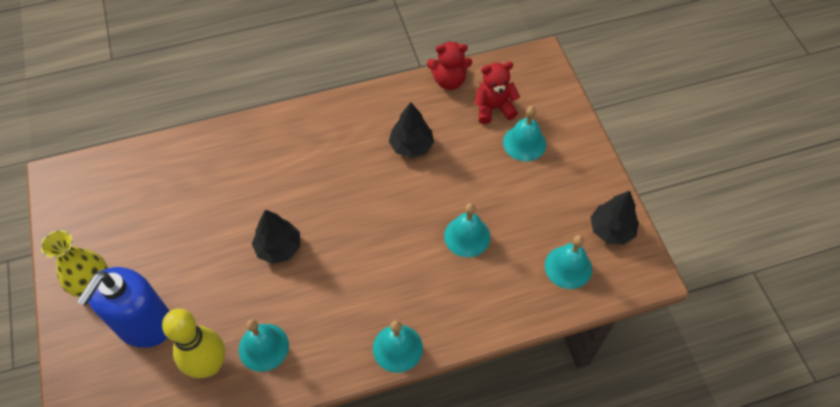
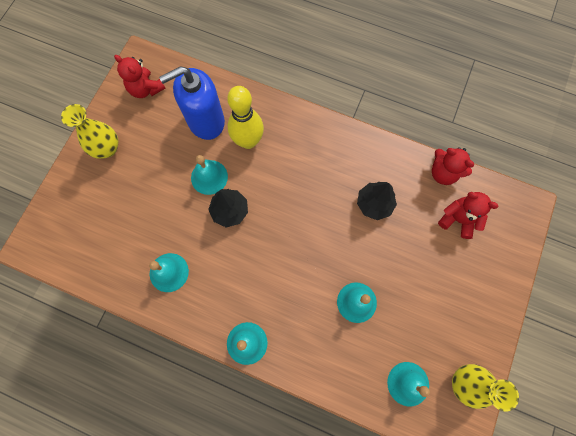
camera: 40 degrees right, 15 degrees up
(89, 201) = (146, 89): none -> red teddy bear
(144, 324) = (115, 199): blue soap dispenser -> blue soap dispenser (206, 121)
(209, 365) = (130, 257): yellow bowling pin -> yellow bowling pin (248, 141)
(524, 143) = (457, 264): turquoise bell -> turquoise bell (209, 177)
(611, 230) = (464, 383): black tree -> yellow vase

